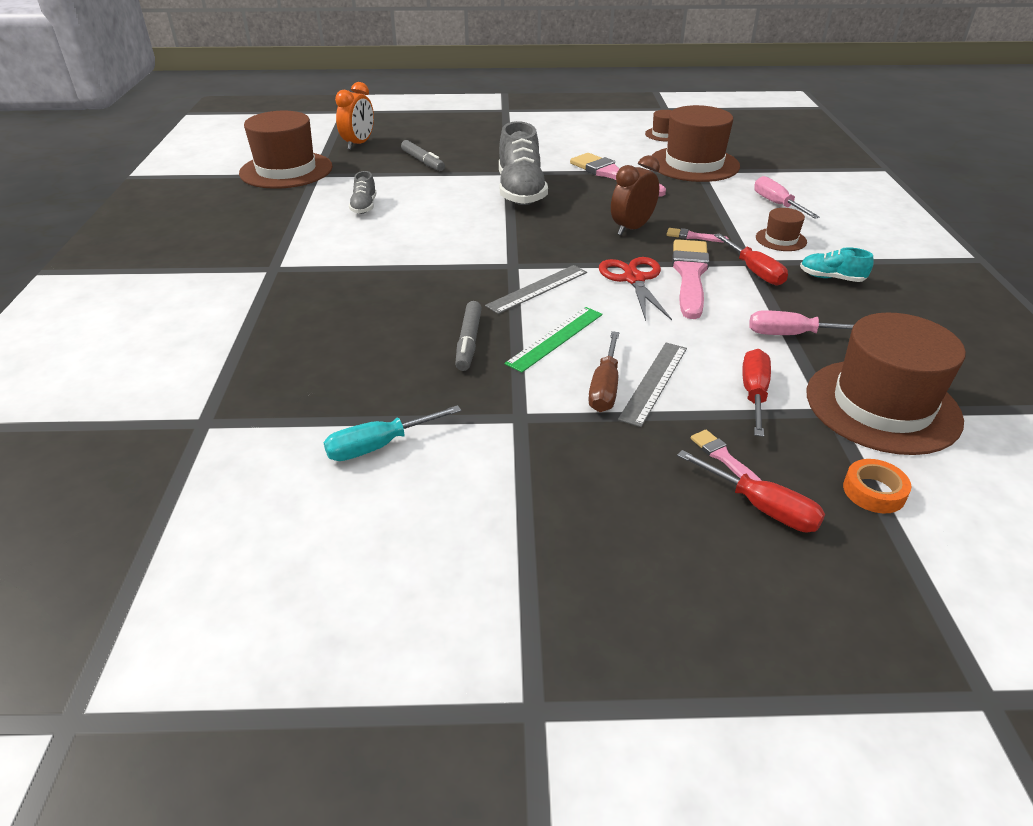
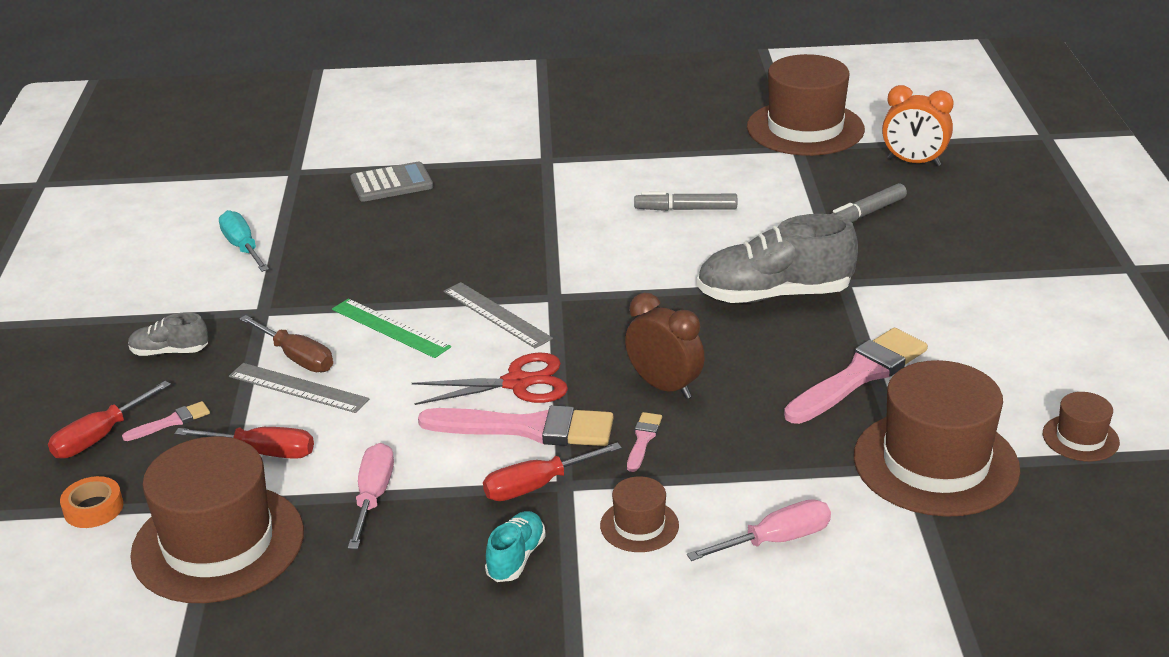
camera: 90 degrees right, 5 degrees down
(274, 351) = (391, 183): none -> grey calculator
(364, 207) = (704, 189): grey shoe -> grey shoe (170, 352)
(469, 342) = (391, 278): grey marker -> grey marker (685, 209)
(605, 387) = (296, 357): brown screwdriver -> brown screwdriver turned 150 degrees counterclockwise

